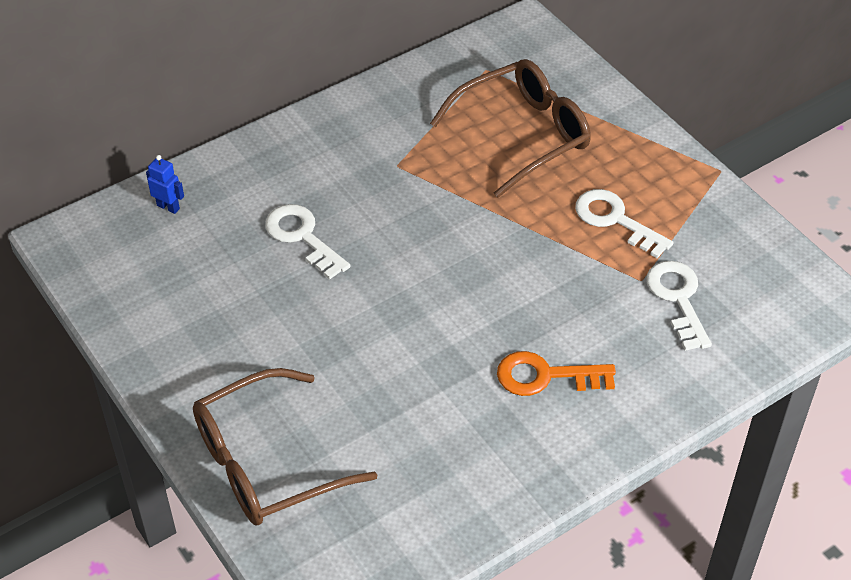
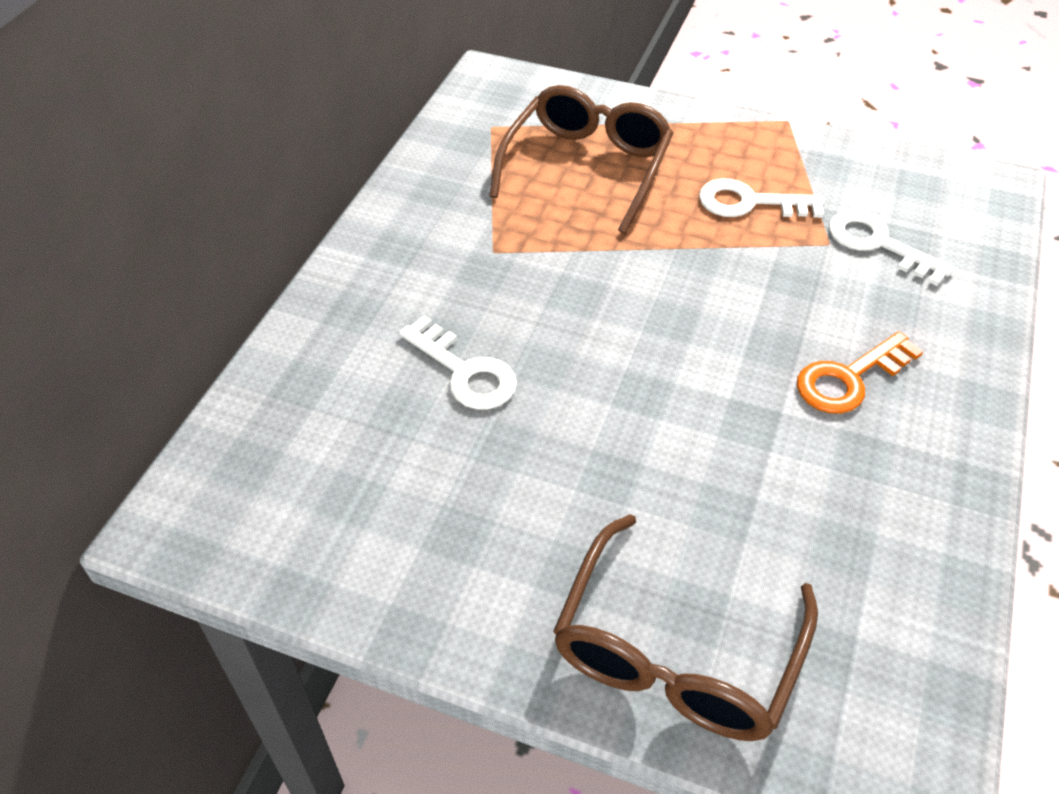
camera: 35 degrees left, 0 degrees up
(168, 207) = (275, 418): blue robot -> none
(302, 237) = (465, 371): white key -> white key turned 150 degrees counterclockwise

